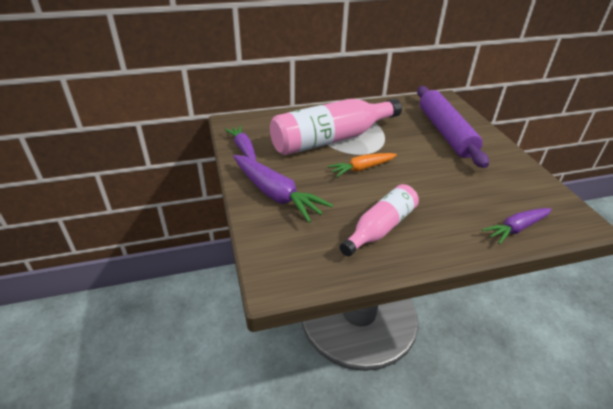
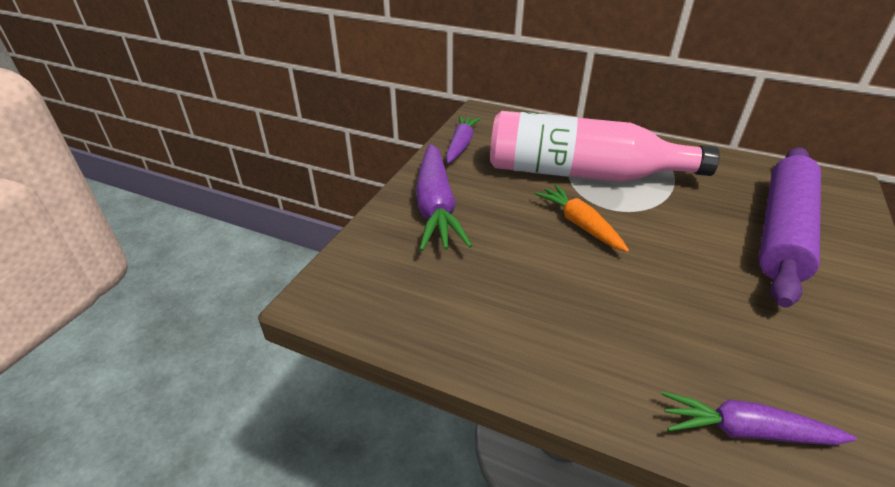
camera: 40 degrees right, 0 degrees up
(361, 169) = (579, 224): orange carrot -> orange carrot turned 45 degrees clockwise
(380, 228) = (514, 307): pink bottle -> none

